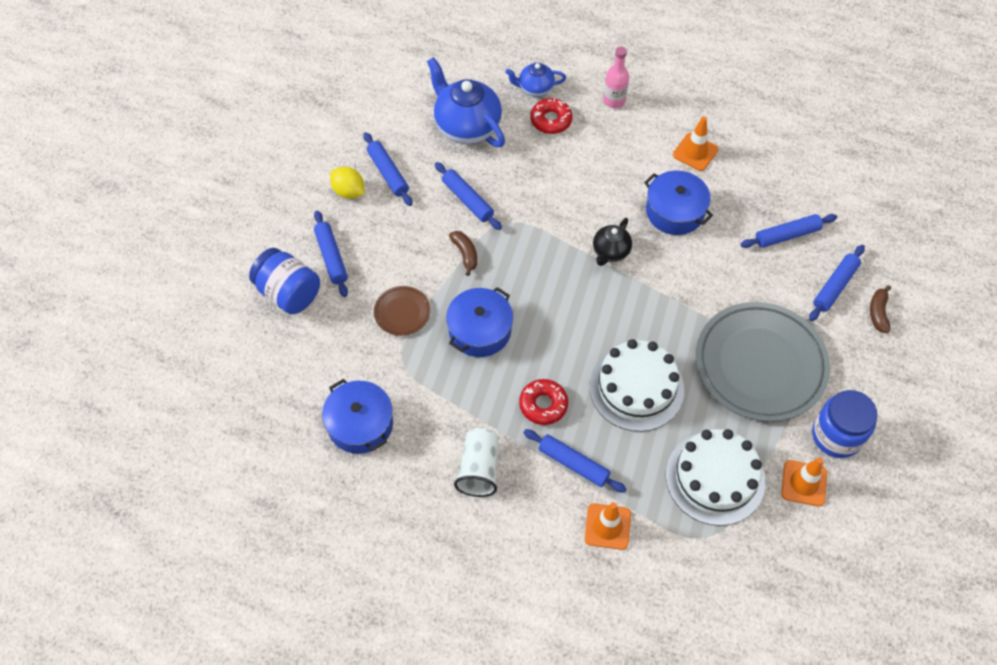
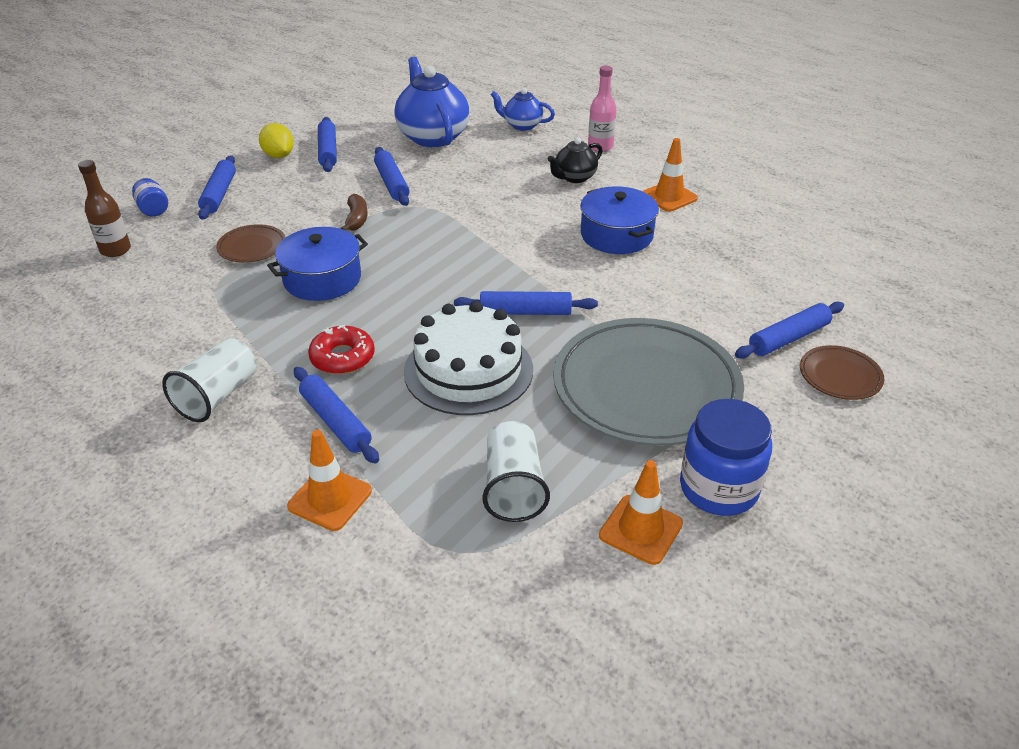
camera: 20 degrees right, 20 degrees down
(289, 293) = (153, 209): blue jar -> blue jar, size x0.53
(294, 350) = (115, 250): none -> brown bottle
(360, 424) = (124, 323): blue pot -> none
(551, 120) = (523, 147): red donut -> none
(610, 252) = (519, 250): black teapot -> black teapot (574, 177)
(715, 478) = (513, 487): white cake -> white cup
(787, 235) = (746, 281): blue rolling pin -> blue rolling pin (525, 312)
(878, 313) = (840, 376): brown banana -> brown plate

